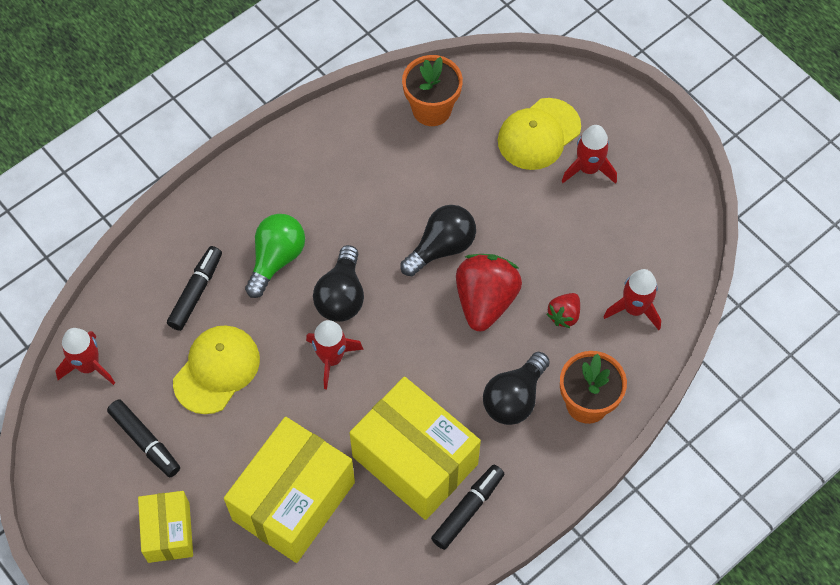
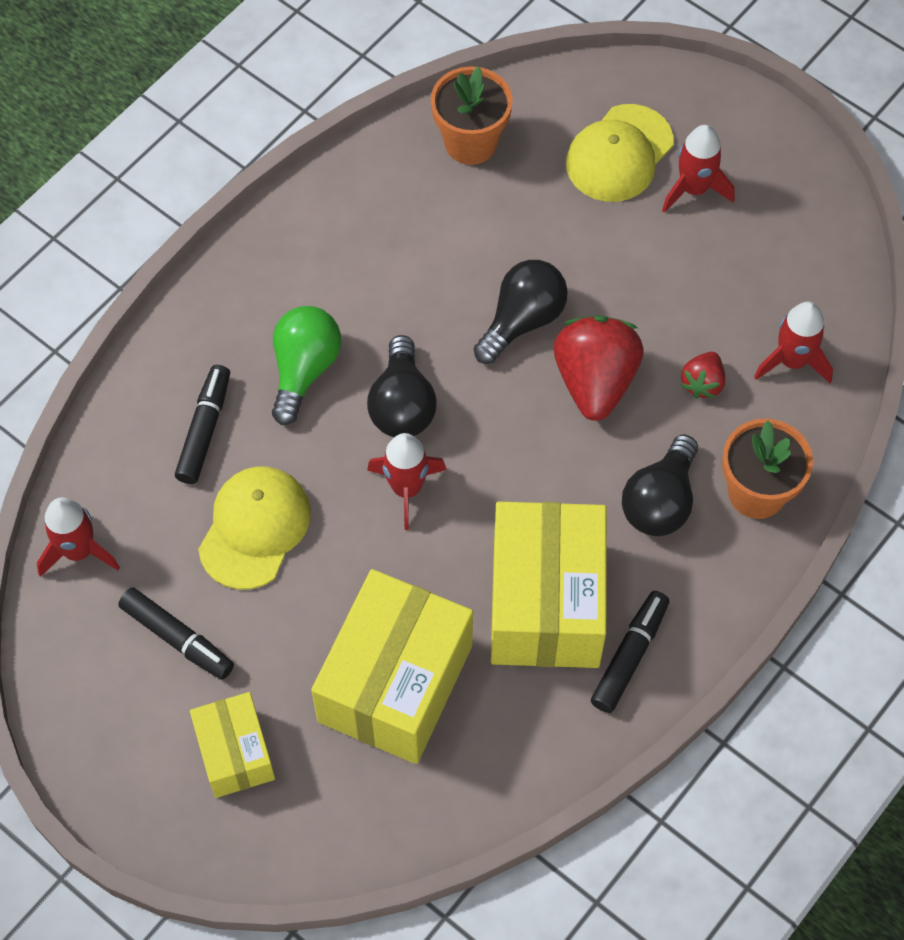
camera: 10 degrees left, 0 degrees up
(415, 460) = (546, 603): yellow box -> yellow box turned 60 degrees clockwise

